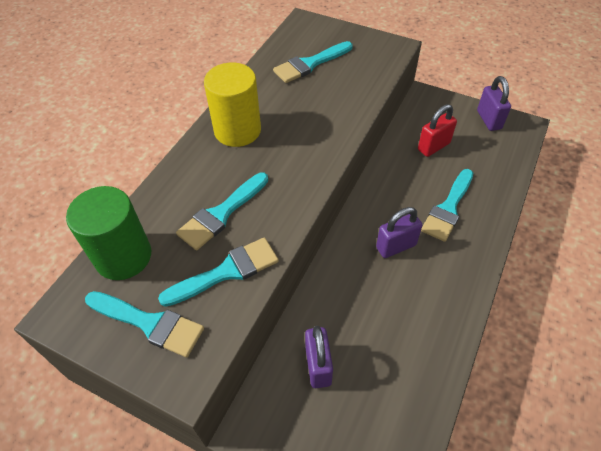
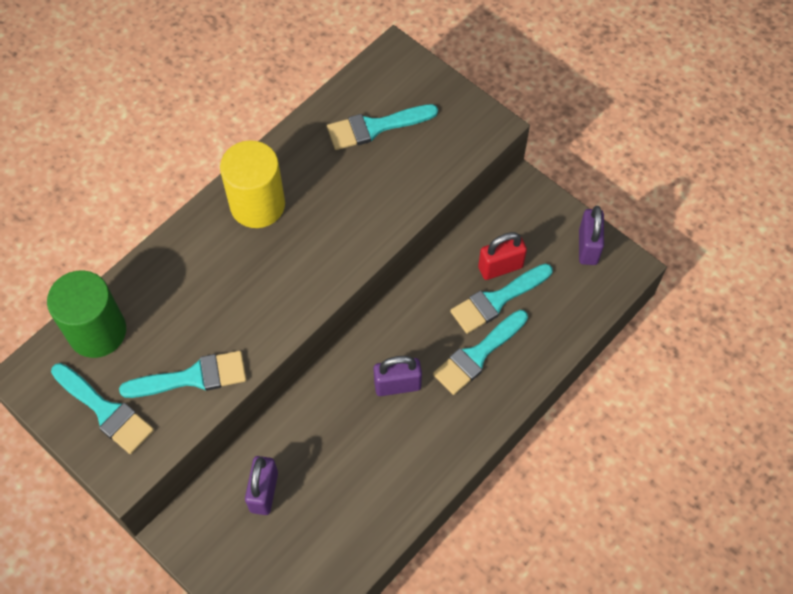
camera: 15 degrees right, 10 degrees up
(221, 214) = (207, 309): turquoise brush -> turquoise brush (497, 300)

